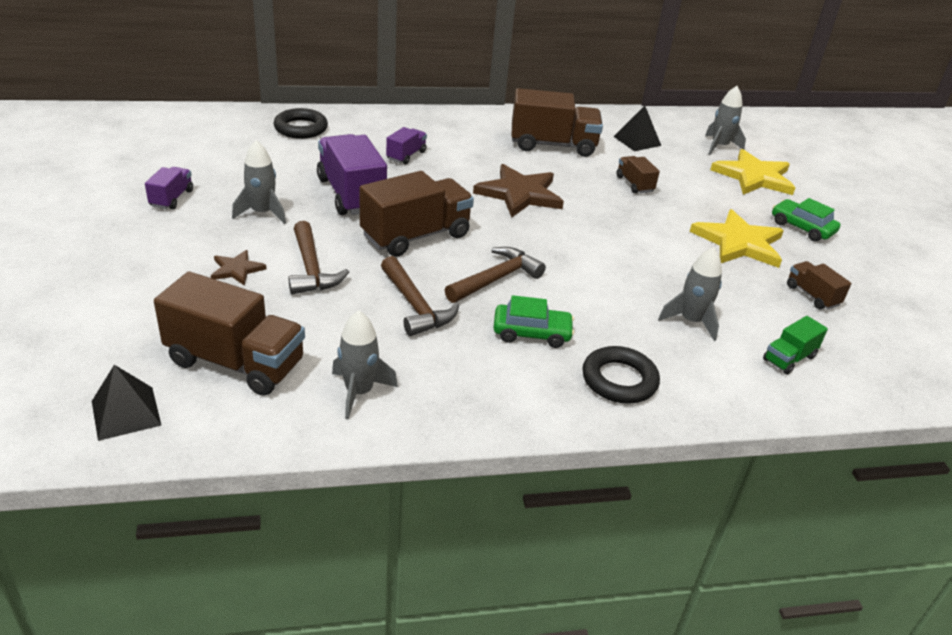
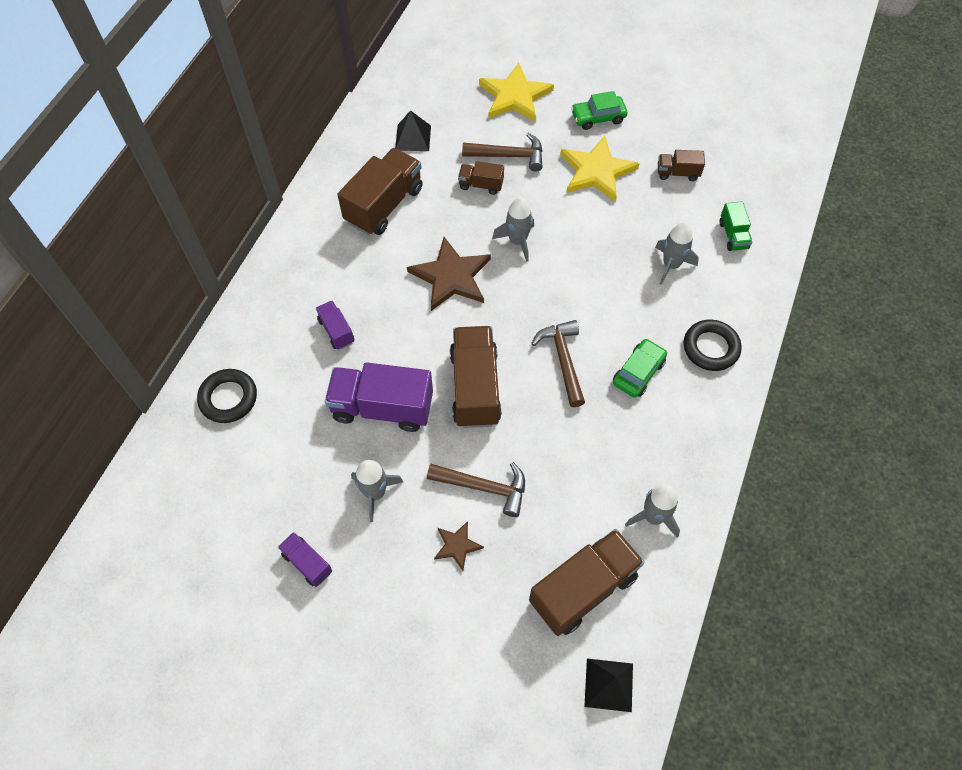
camera: 55 degrees left, 25 degrees up
(415, 306) = (570, 433): brown hammer -> brown hammer (509, 156)
(719, 146) = (456, 85): grey rocket -> grey rocket (517, 241)

